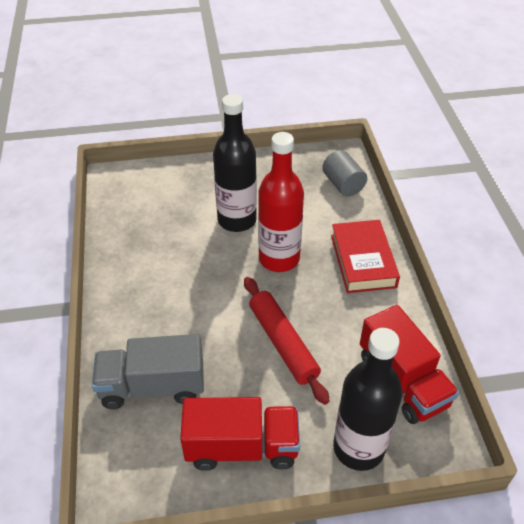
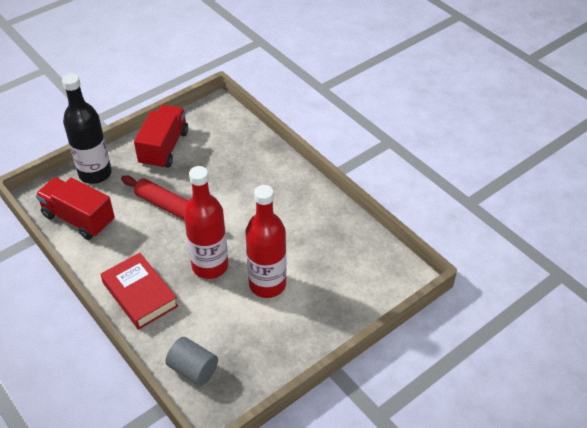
camera: 150 degrees right, 0 degrees up
(153, 386) = (237, 153): grey truck -> none
(237, 220) = (267, 284): black bottle -> red bottle
(242, 447) = (164, 148): red truck -> red truck turned 135 degrees clockwise

